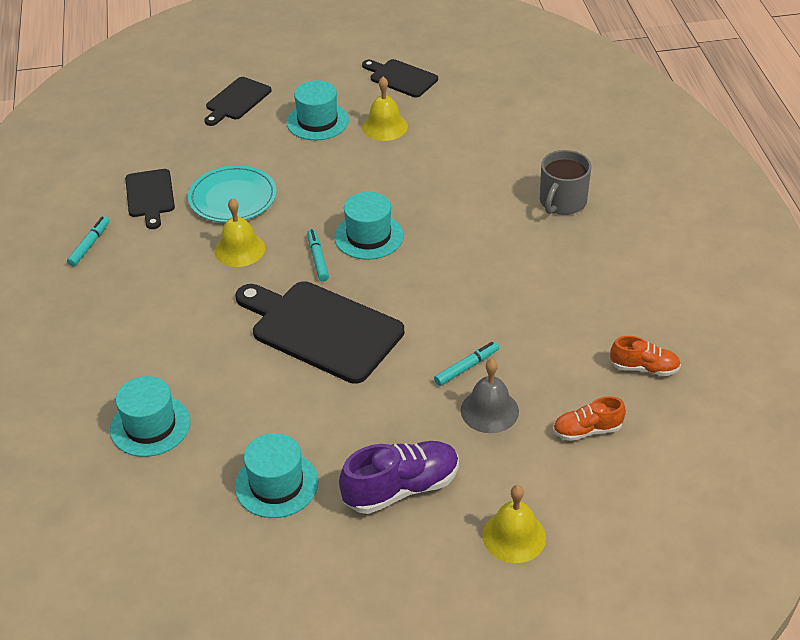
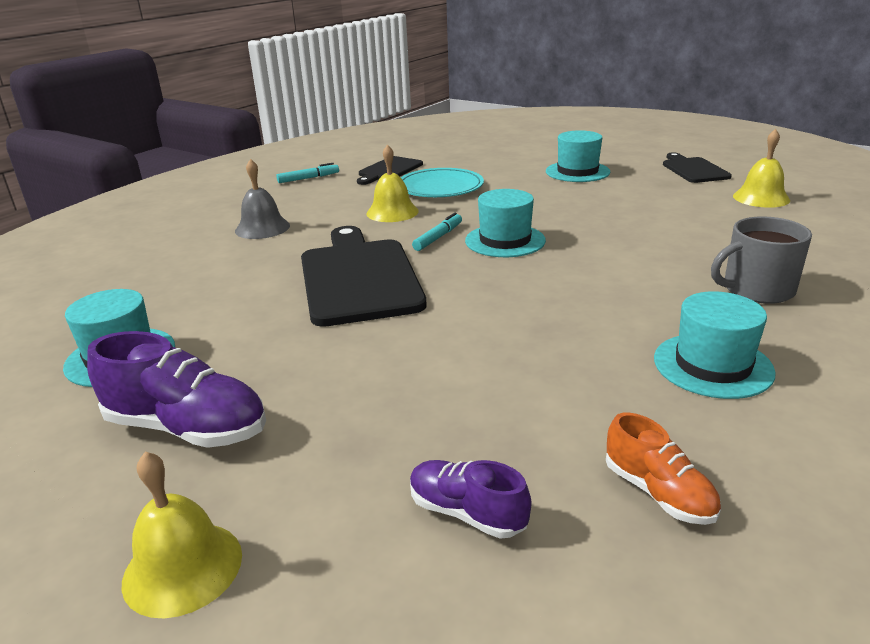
camera: 45 degrees right, 15 degrees down
(150, 425) = (140, 274): turquoise hat -> turquoise hat (712, 365)
(236, 100) = (533, 148): black cutting board -> none
(385, 126) = (632, 189): yellow bell -> yellow bell (761, 198)
(466, 367) = (431, 366): turquoise marker -> none
(489, 410) = (388, 416): grey bell -> grey bell (262, 228)
(587, 430) = (467, 513): orange shoe -> purple shoe

